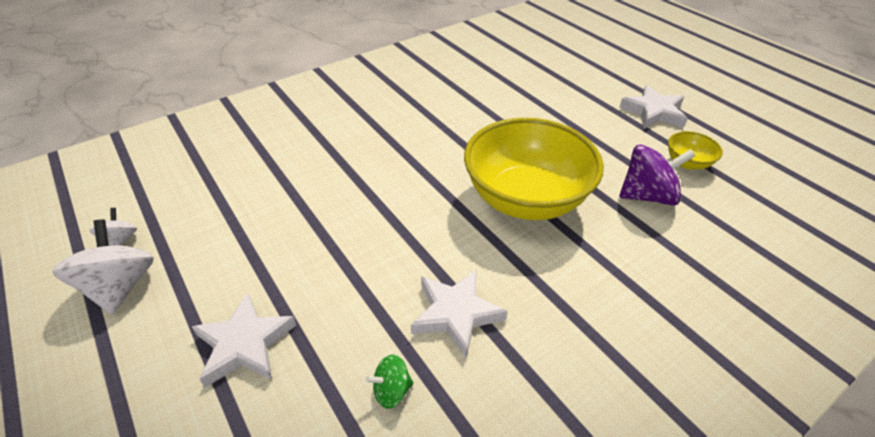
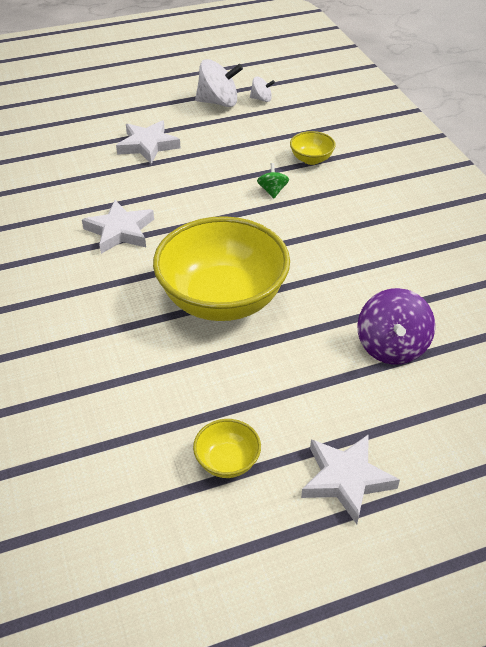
camera: 105 degrees right, 0 degrees up
(274, 175) = (311, 159): none -> yellow bowl
(391, 390) = (81, 196): green spinning top -> green spinning top (272, 191)
(647, 195) = (188, 394): purple spinning top -> purple spinning top (391, 347)

